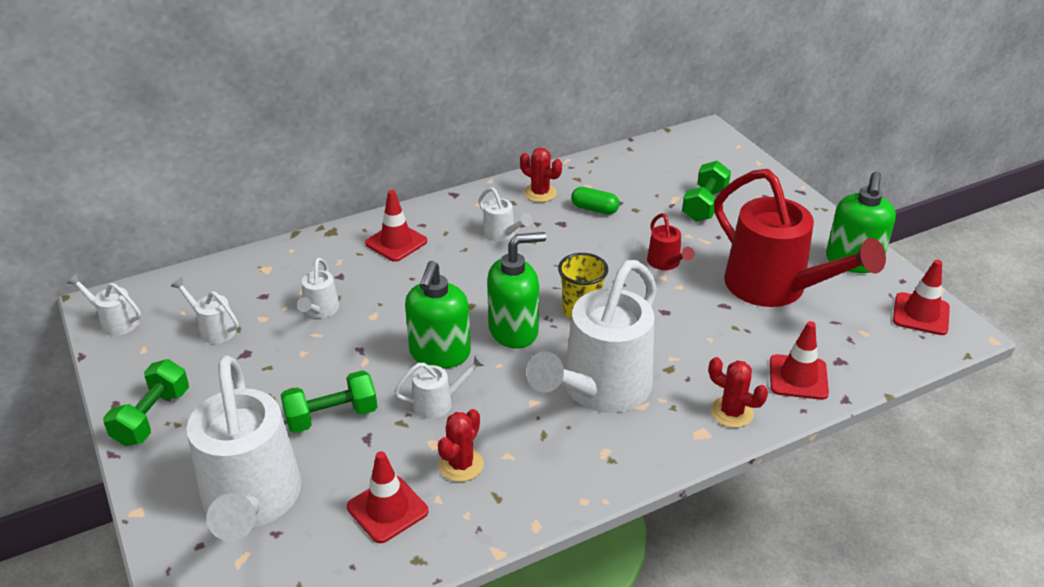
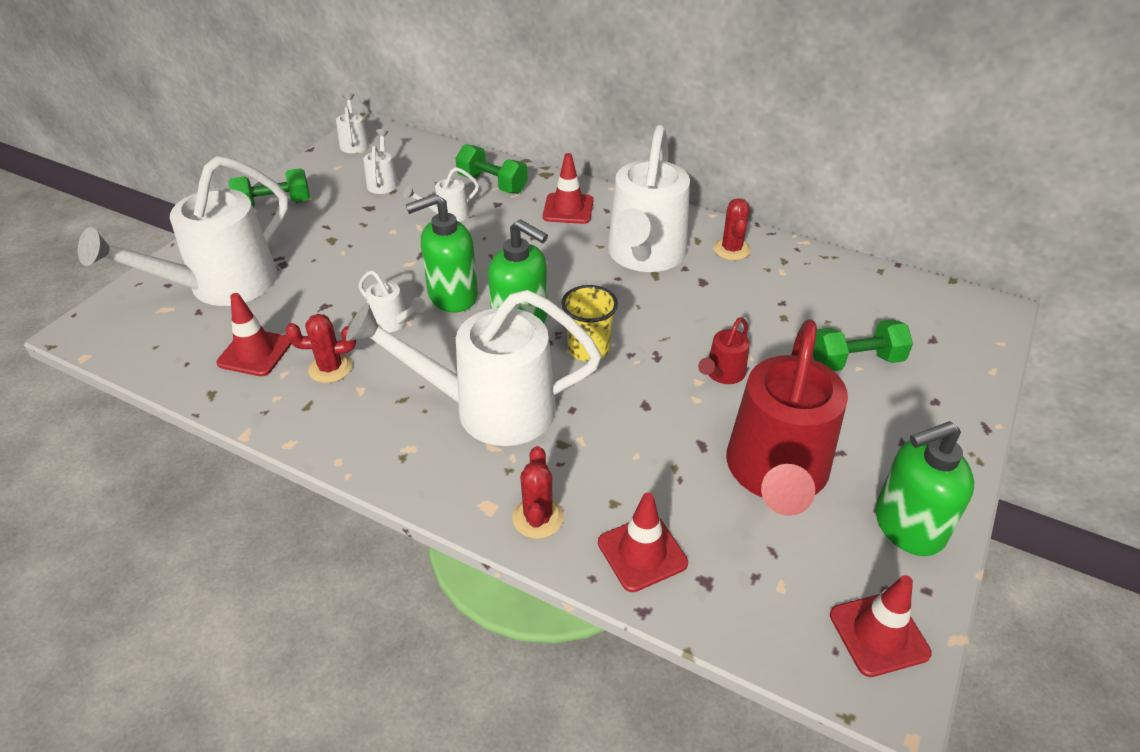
camera: 55 degrees right, 5 degrees up
(332, 416) = (335, 278): green dumbbell -> green dumbbell (492, 184)
(502, 234) = (644, 256): white watering can -> white watering can, size x2.34
(594, 209) = (750, 291): green capsule -> none

